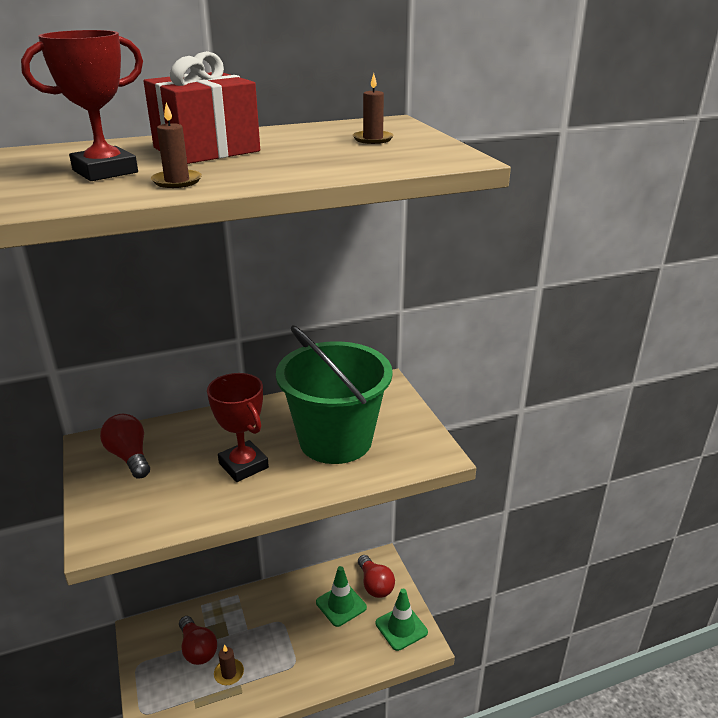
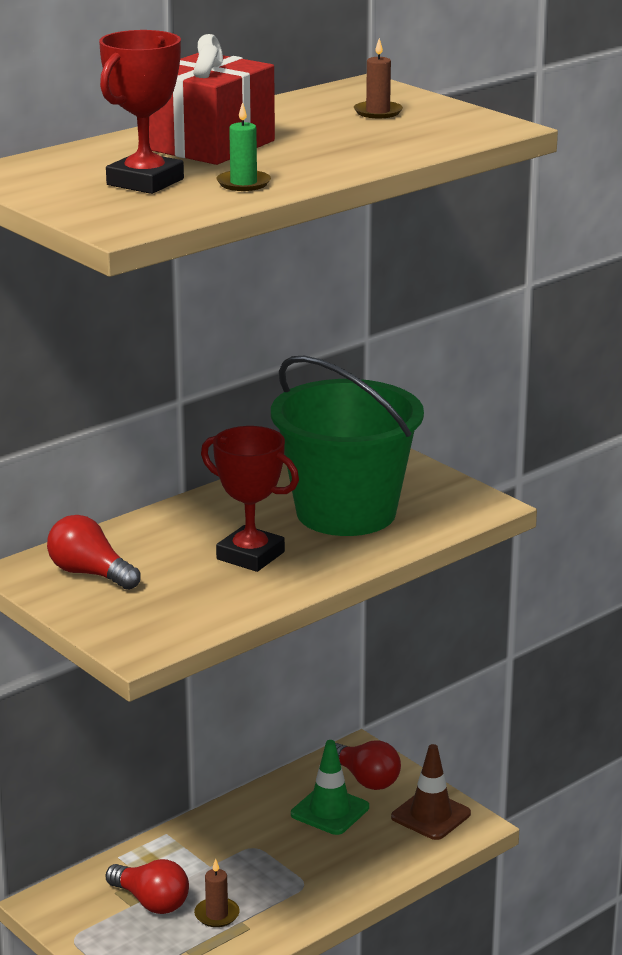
camera: 20 degrees left, 5 degrees down
(177, 181) = (243, 183): brown candle -> green candle
(401, 628) = (430, 815): green traffic cone -> brown traffic cone

